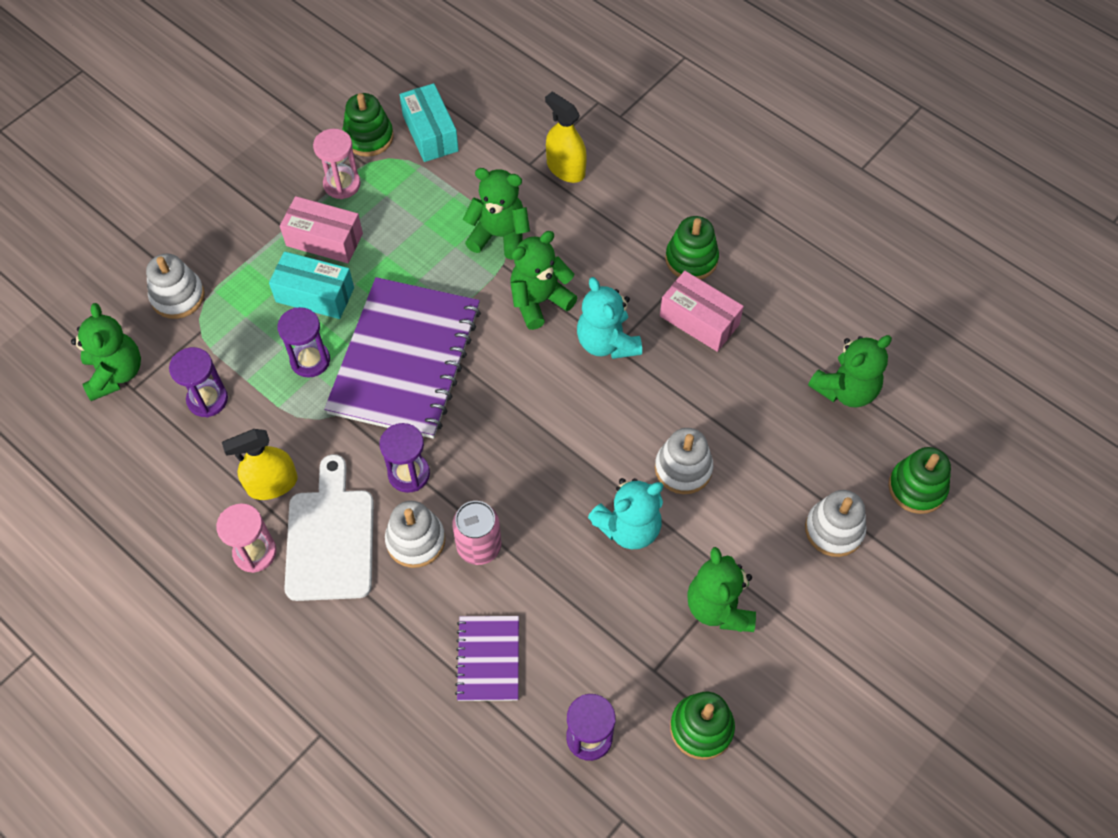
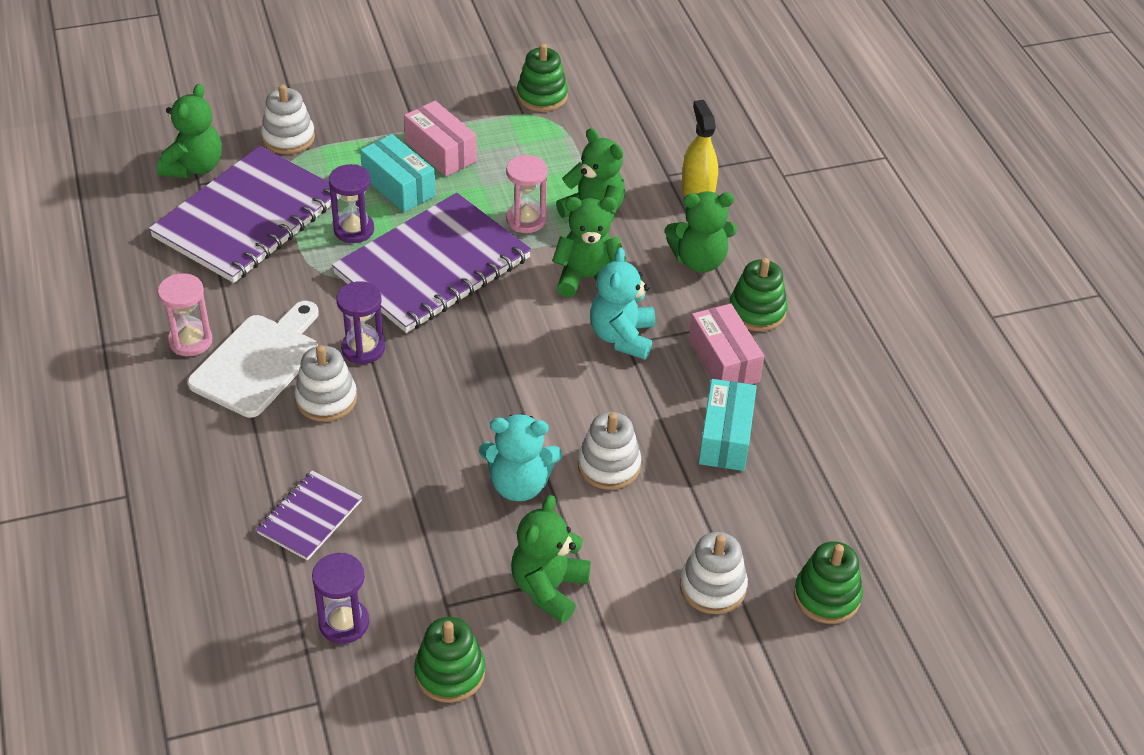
camera: 30 degrees right, 15 degrees down
(207, 399) = (248, 218): purple hourglass -> purple notebook
(272, 484) = (246, 301): yellow spray bottle -> none
(342, 184) = (490, 119): pink hourglass -> pink hourglass (526, 220)
(430, 133) = (598, 116): turquoise box -> turquoise box (725, 437)
(479, 546) = (375, 431): pink can -> none
(845, 389) = (822, 482): green teddy bear -> green teddy bear (699, 261)

